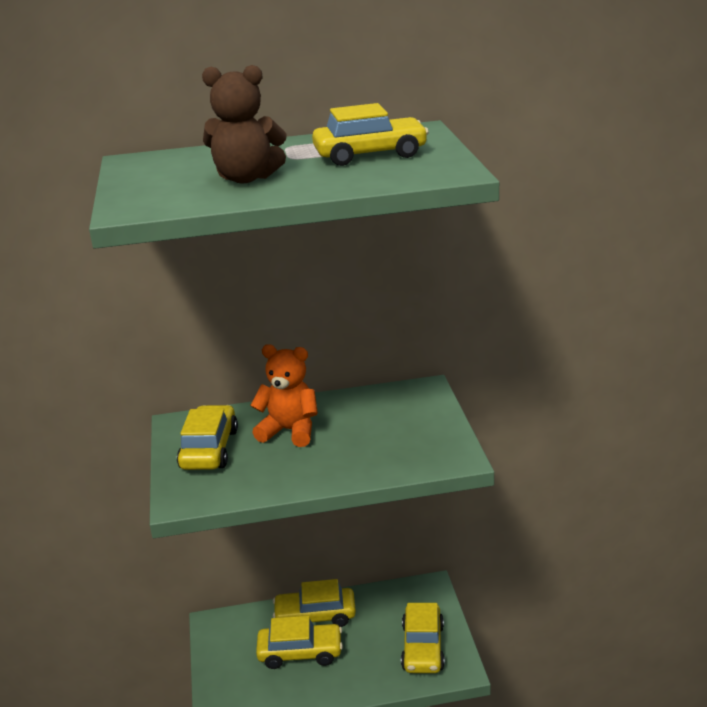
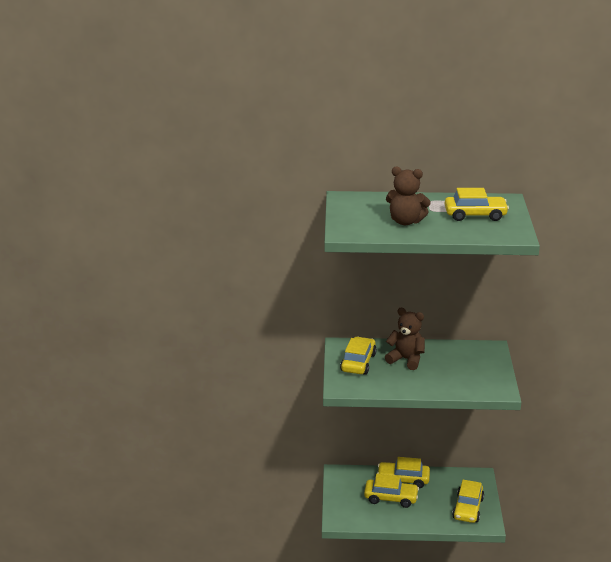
camera: 10 degrees right, 0 degrees up
(289, 431) = (406, 359): orange teddy bear -> brown teddy bear

